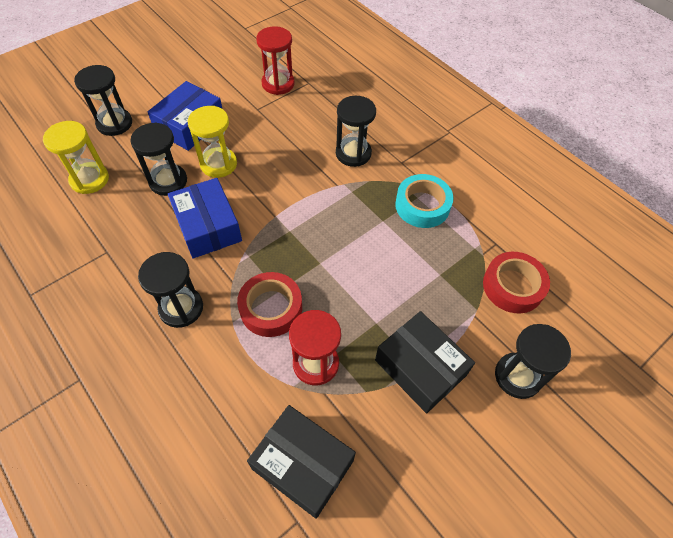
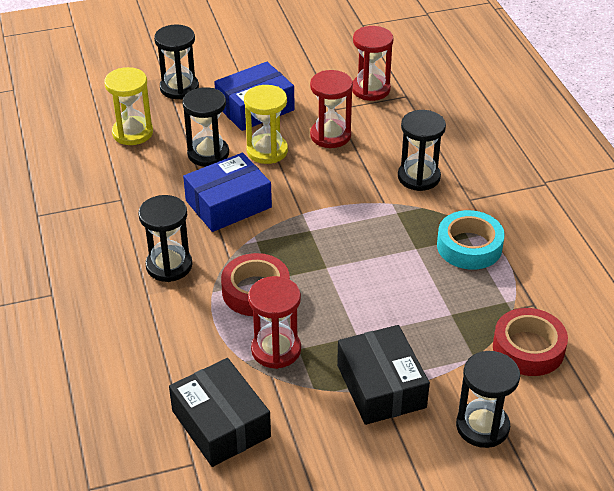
camera: 25 degrees right, 15 degrees down
(208, 226) = (228, 204): blue box -> blue box turned 60 degrees clockwise
(265, 135) = (330, 136): none -> red hourglass

